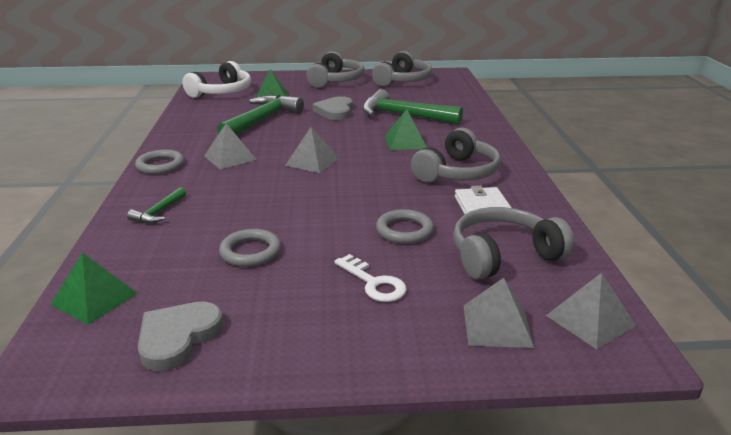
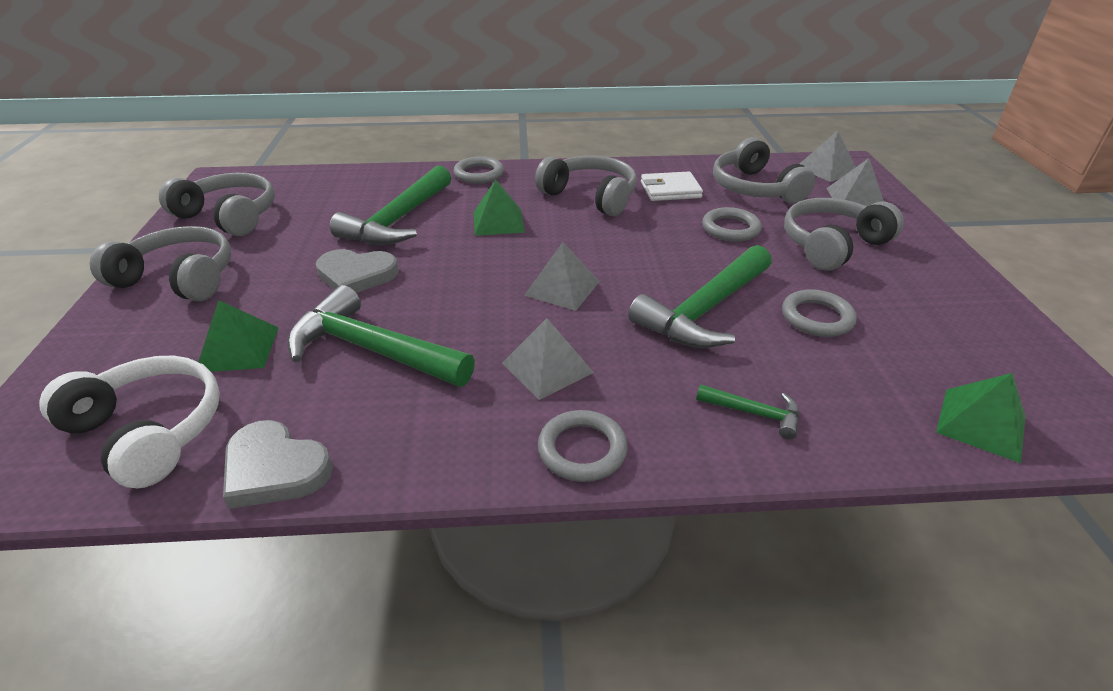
camera: 90 degrees left, 10 degrees up
(178, 337) = (990, 345): grey heart -> grey heart (275, 469)
(273, 206) = (704, 310): none -> green hammer
(374, 283) = (832, 245): white key -> grey headphones
(486, 133) = (479, 174): none -> grey ring

